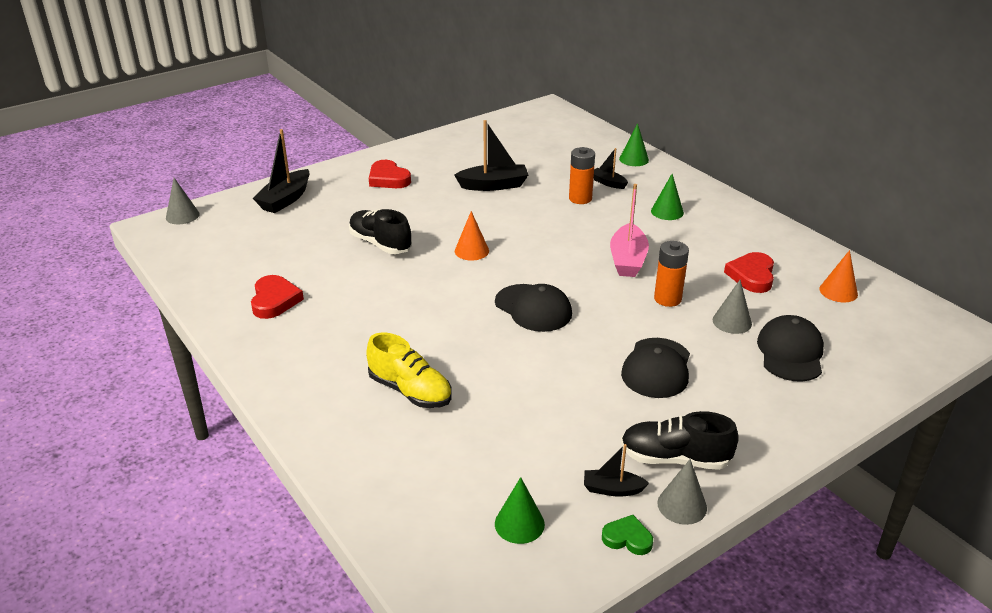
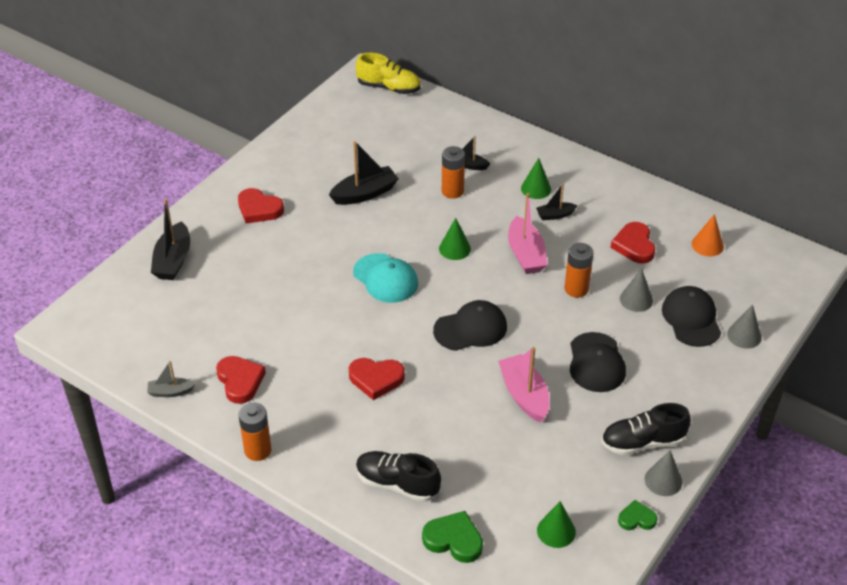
camera: 20 degrees left, 10 degrees up
(182, 216) = (83, 306): grey cone -> grey cone (744, 335)
(205, 294) = (170, 392): none -> grey boat
(248, 361) = (258, 450): none -> orange battery
(380, 244) = (298, 291): black shoe -> black shoe (397, 484)
(393, 499) = (454, 540): none -> green heart
(408, 329) = (376, 379): none -> red heart
(410, 391) = (412, 440): yellow shoe -> yellow shoe (389, 88)
(471, 251) = (385, 278): orange cone -> turquoise cap
(533, 308) = (470, 329): black cap -> black cap turned 45 degrees counterclockwise
(558, 379) = (524, 395): none -> pink boat
(612, 489) = (609, 482): black boat -> black boat (555, 215)
(634, 159) = (479, 128): green cone -> green cone (454, 248)

